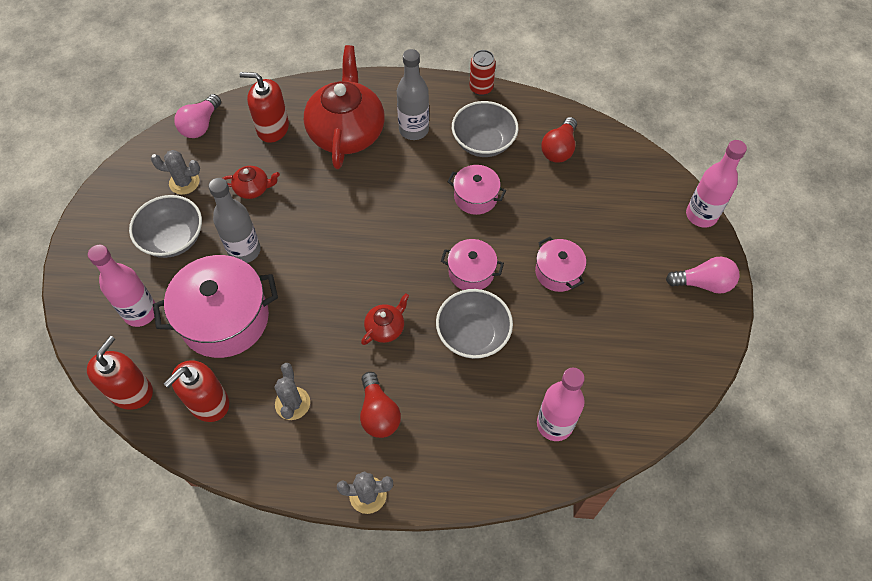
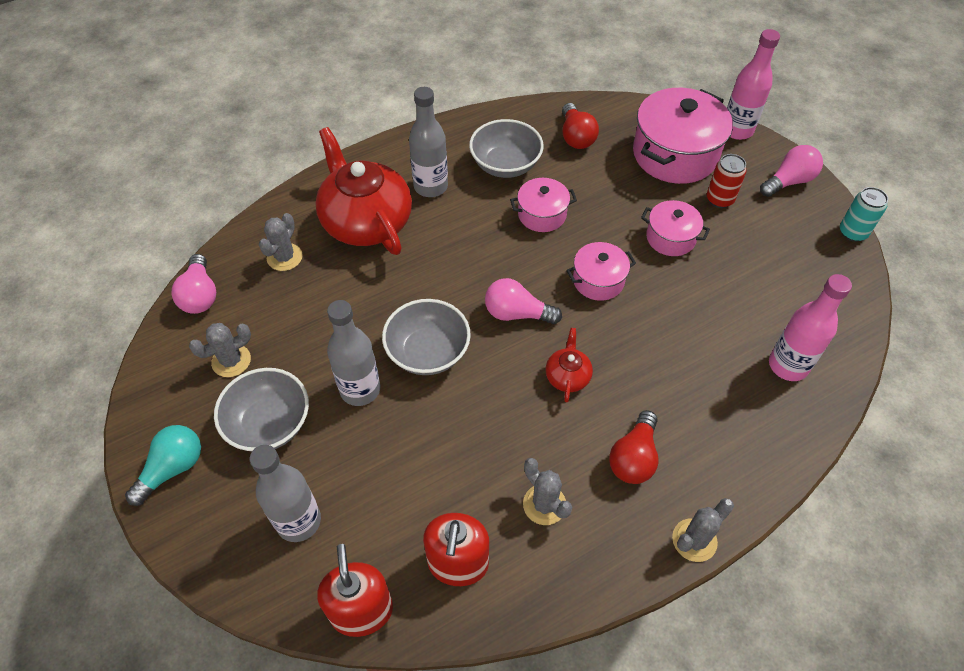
camera: 35 degrees left, 5 degrees down
(99, 232) = (173, 468): none -> turquoise light bulb
(141, 312) = (298, 521): pink bottle -> grey bottle
(225, 319) = (399, 468): pink pot -> pink pot (675, 154)
(253, 189) = (315, 325): red teapot -> none
(273, 128) = (284, 257): red soap dispenser -> grey cactus
(378, 413) = (633, 458): red light bulb -> red light bulb turned 75 degrees clockwise
(391, 261) = (517, 313): none -> pink light bulb
(473, 335) = (650, 333): grey bowl -> grey bowl (428, 352)
(481, 88) = (460, 120): red can -> red can (719, 199)
(716, 357) = (852, 232): none -> turquoise can

